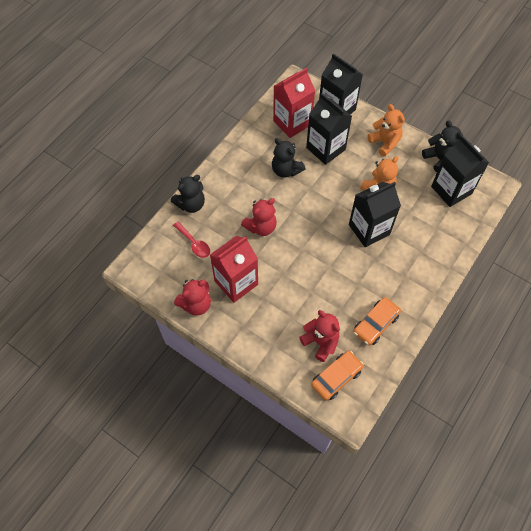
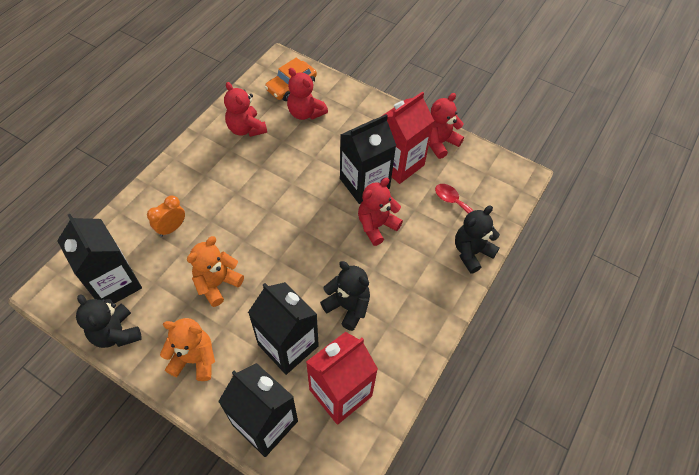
camera: 175 degrees right, 5 degrees down
(369, 229) = (239, 226): black carton -> black carton (364, 183)
(375, 324) = (246, 129): orange car -> red teddy bear
(384, 143) = (194, 359): orange teddy bear -> orange teddy bear turned 135 degrees clockwise
(421, 229) = (172, 228): none -> orange clock

